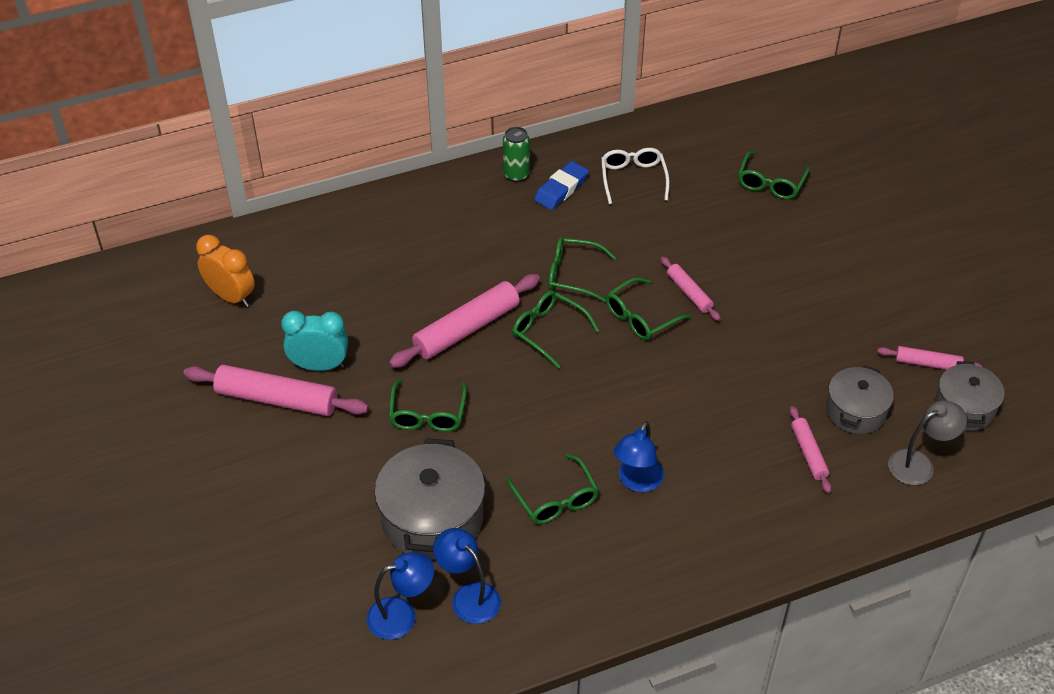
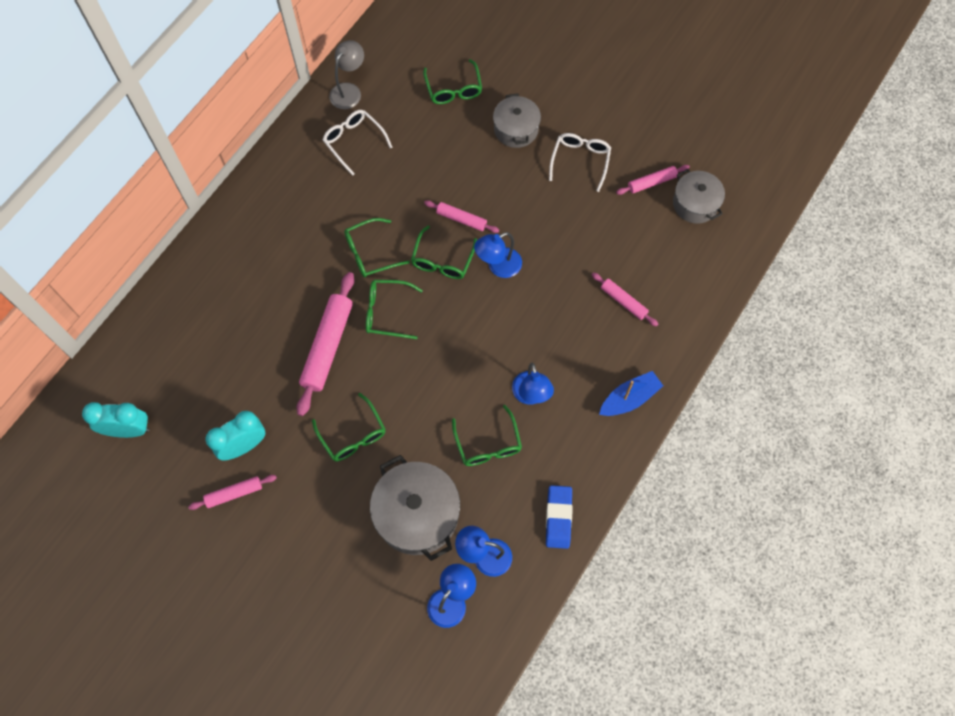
camera: 35 degrees left, 20 degrees up
(231, 297) = (128, 430): orange clock -> turquoise clock
(277, 399) = (234, 493): pink rolling pin -> pink rolling pin, size x0.54
(516, 175) = (265, 188): green can -> none
(555, 499) = (488, 444): green glasses -> green glasses turned 45 degrees clockwise
(561, 189) = (308, 182): blue eraser -> blue eraser (558, 518)
(695, 352) = (498, 266): none -> blue lamp
(744, 545) = (629, 398): none -> blue boat
(855, 411) = (631, 249): grey pot -> grey pot (516, 129)
(859, 306) = (580, 161): none -> white glasses
(919, 463) = (695, 265): grey lamp -> grey lamp (349, 91)

